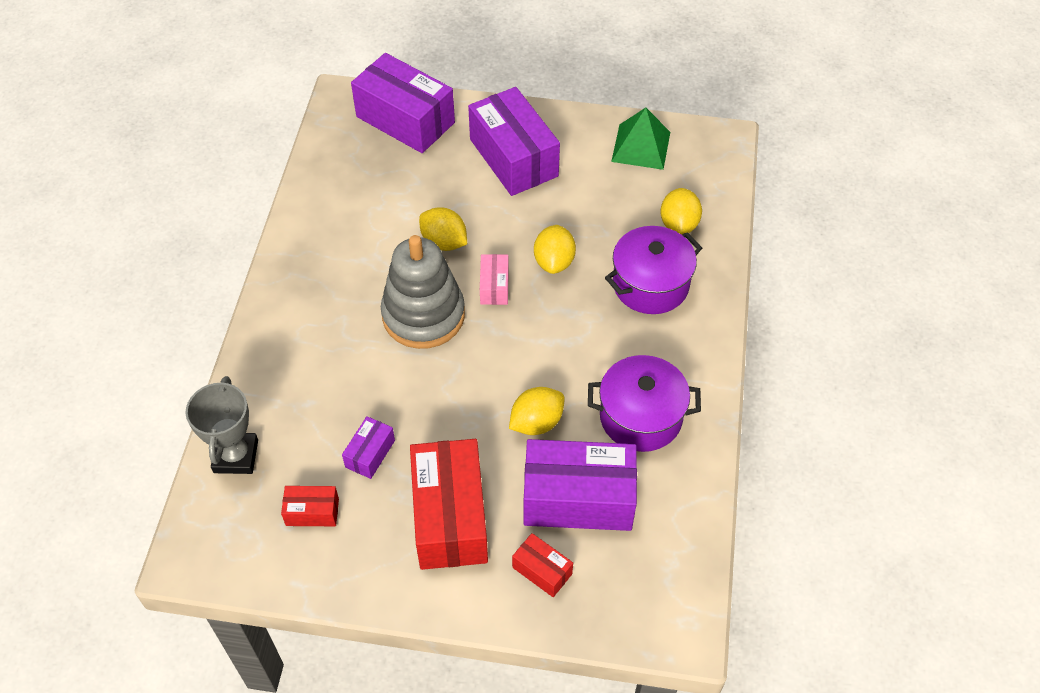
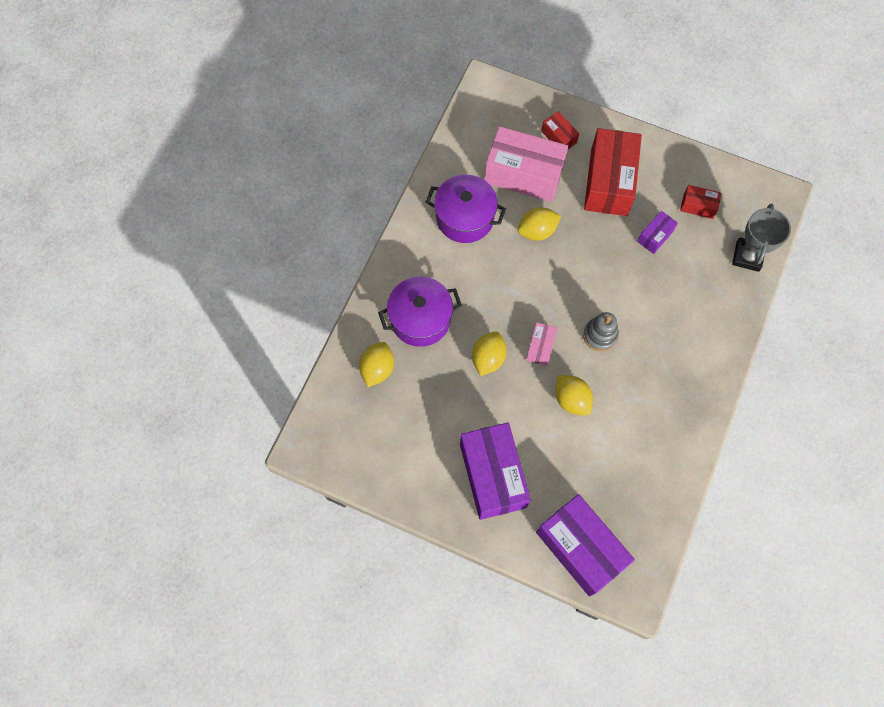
camera: 165 degrees left, 15 degrees up
(423, 315) = (600, 335): grey stacking toy -> grey stacking toy, size x0.54
(578, 498) = (524, 174): purple box -> pink box
(641, 146) = (378, 459): green pyramid -> none

